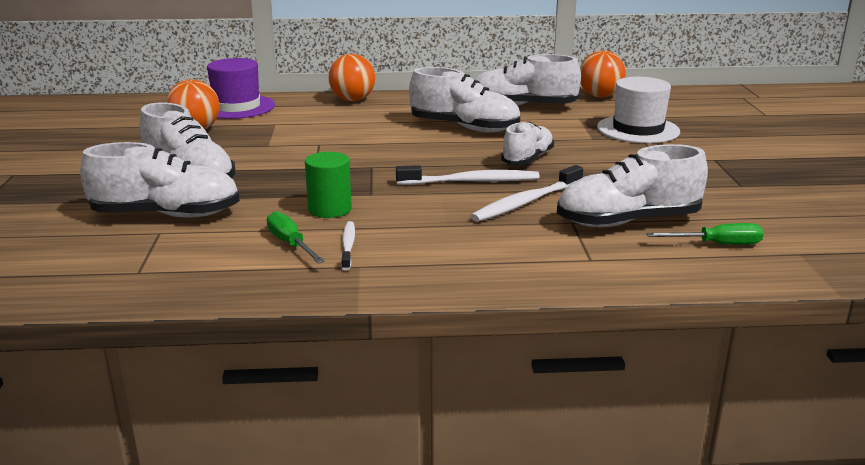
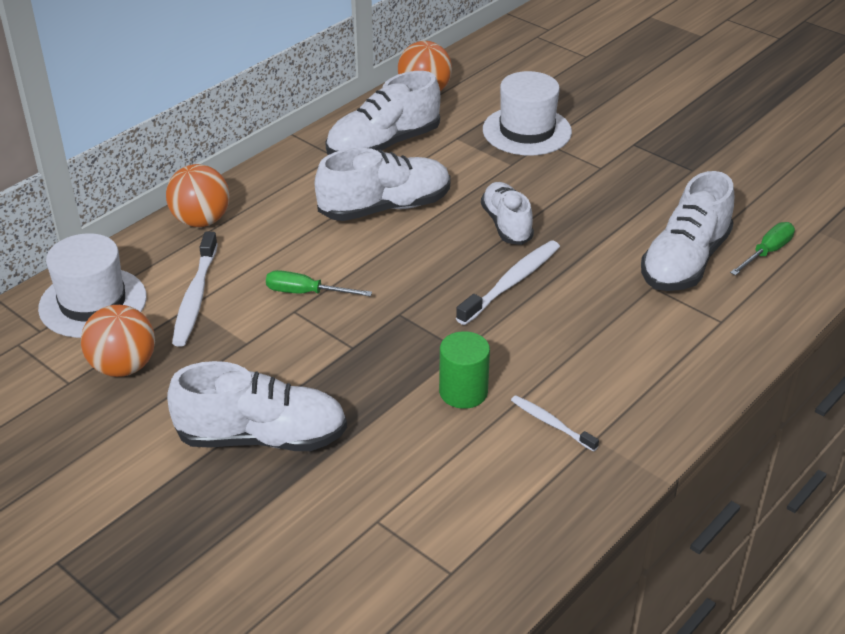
camera: 45 degrees left, 15 degrees up
(166, 215) = (340, 496): white shoe -> none
(236, 107) = (93, 303): purple hat -> white hat
(290, 244) = (506, 453): green screwdriver -> green screwdriver (306, 293)
(526, 202) = (589, 283): white toothbrush -> white toothbrush (195, 297)

